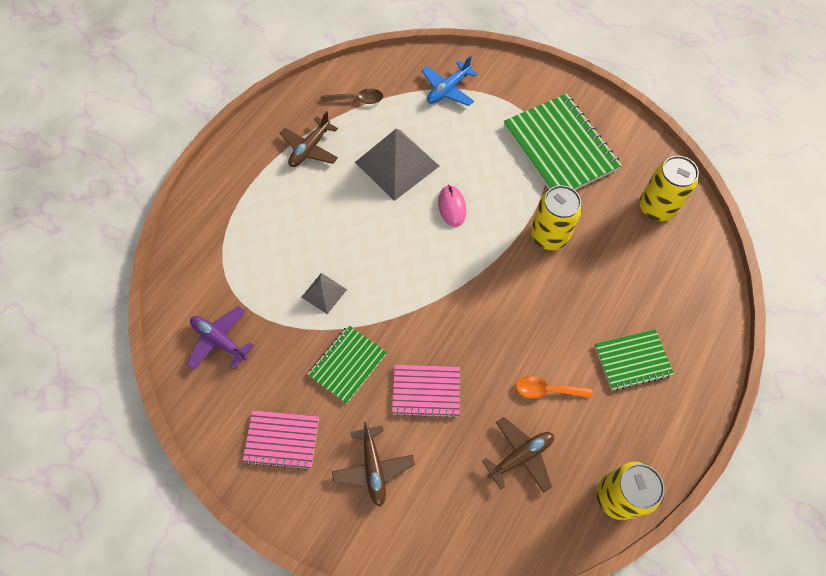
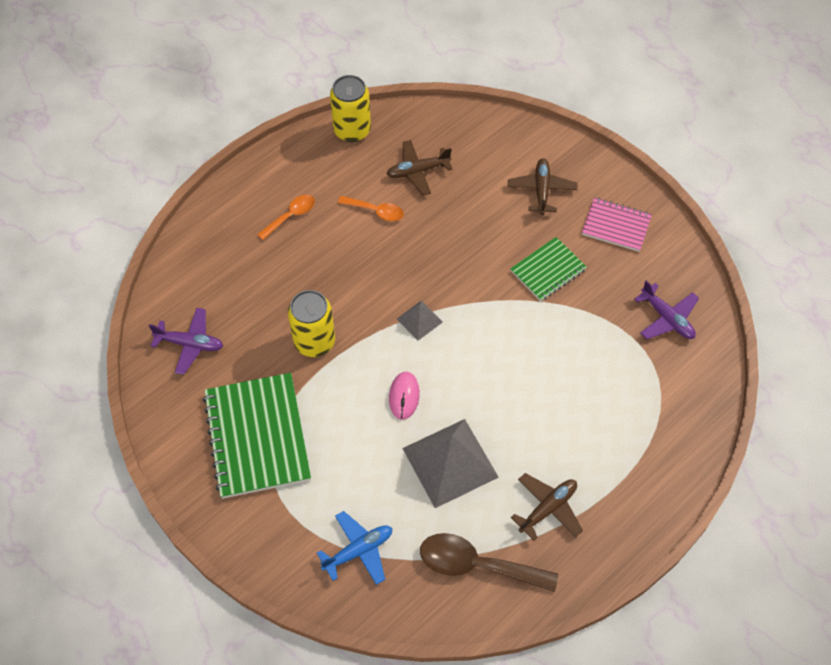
camera: 165 degrees left, 5 degrees down
(324, 293) = (559, 338): grey pyramid -> grey pyramid (419, 320)
(356, 100) = (477, 565): brown spoon -> brown spoon, size x1.71
(426, 391) = (482, 234): pink notebook -> none
(632, 360) = (290, 216): green notebook -> orange spoon
(656, 207) = (190, 344): yellow can -> purple plane

